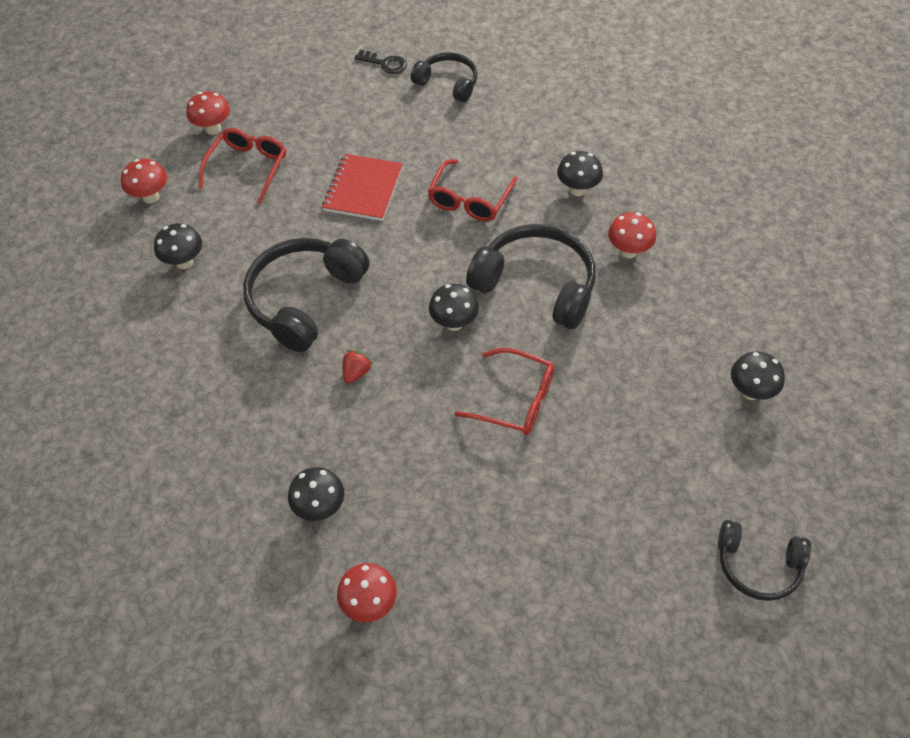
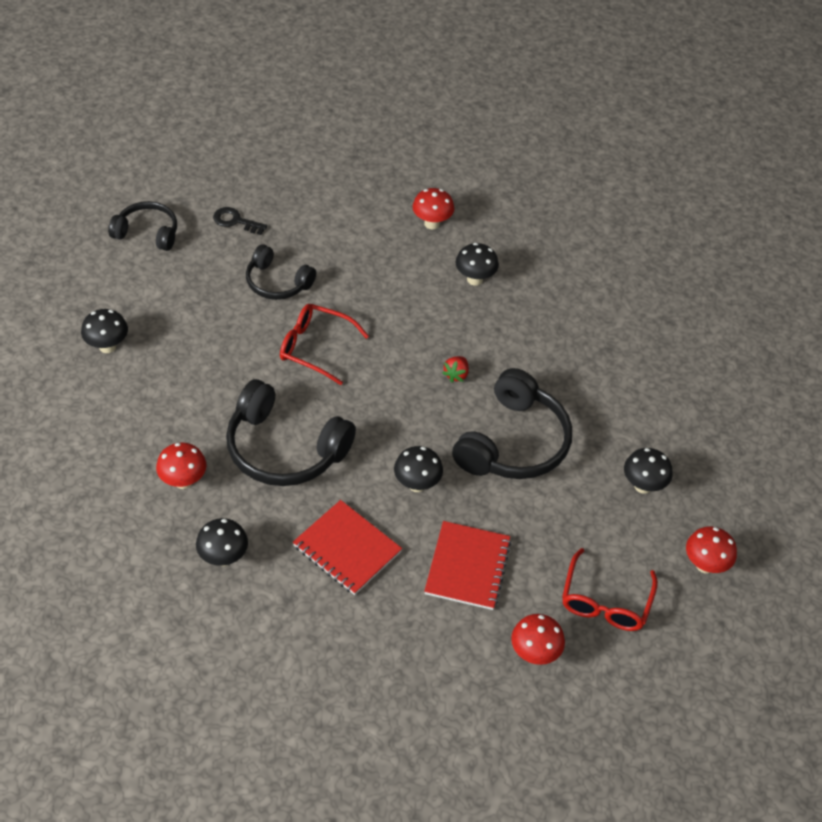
camera: 175 degrees right, 5 degrees down
(213, 129) = (662, 661): red mushroom -> red mushroom (534, 653)
(385, 64) = (455, 770): black key -> black key (235, 221)
(448, 83) = (369, 730): black headphones -> black headphones (277, 283)
(454, 323) = (367, 415): black mushroom -> black mushroom (417, 484)
(469, 200) = (347, 549): red glasses -> red notebook

